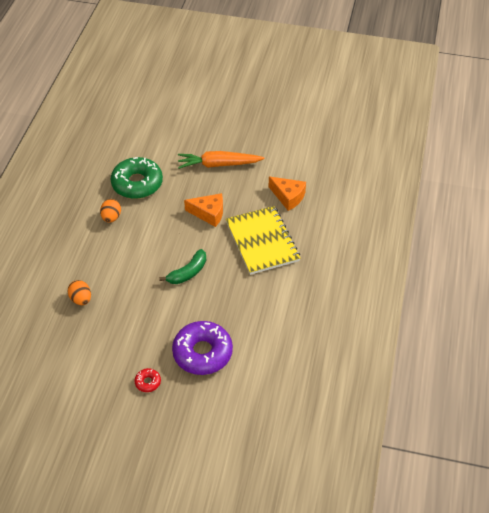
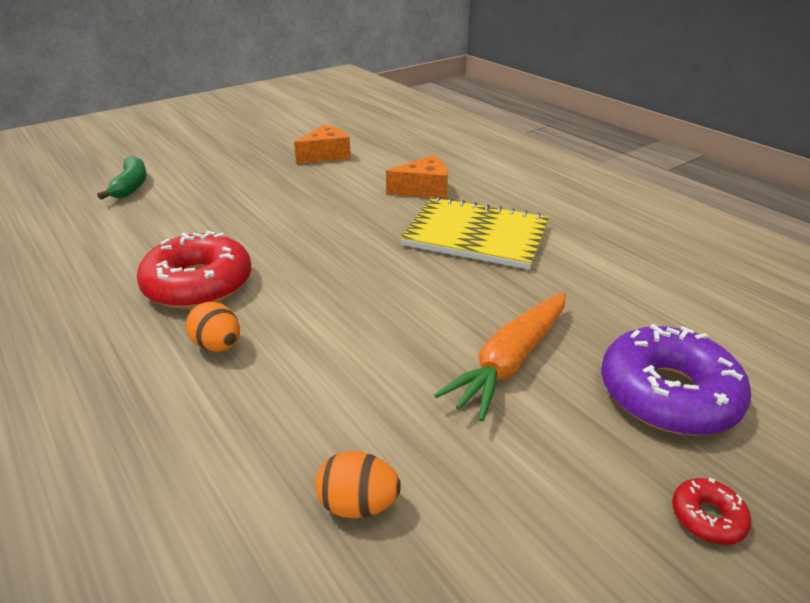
camera: 50 degrees left, 15 degrees down
(137, 183) = (199, 284): green donut -> red donut
(188, 272) = (457, 323): green banana -> green banana (131, 186)
(209, 213) = (363, 251): orange cheese -> orange cheese (326, 155)
(218, 164) = (290, 208): orange carrot -> orange carrot (510, 362)

